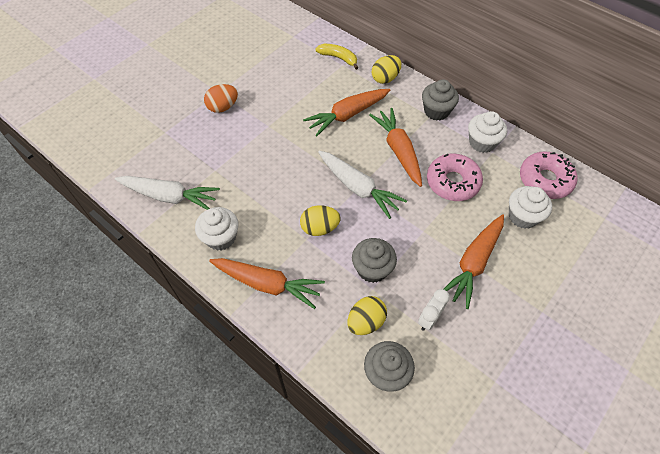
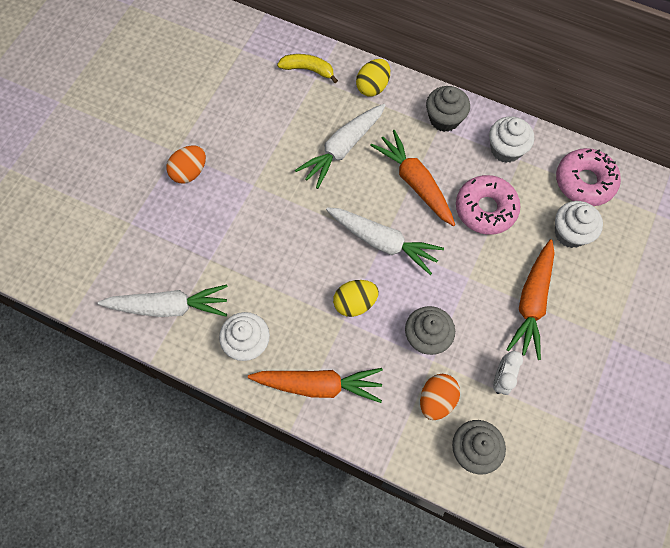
camera: 15 degrees left, 10 degrees up
(347, 115) = (342, 148): orange carrot -> white carrot
(366, 322) = (436, 400): yellow egg -> orange egg

